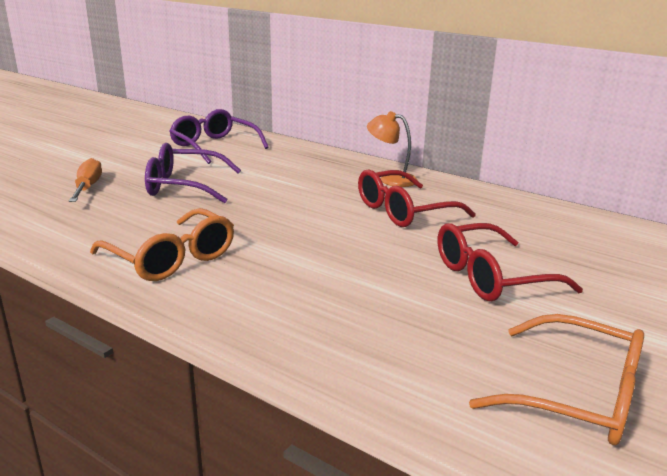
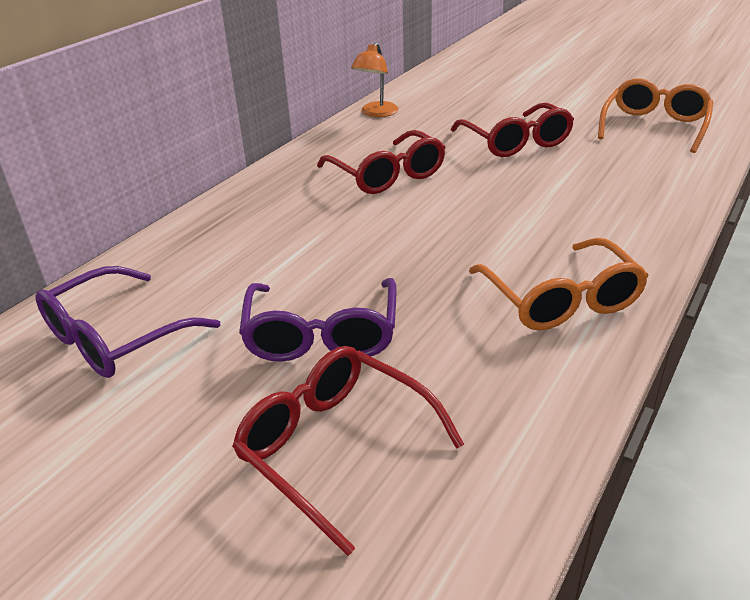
camera: 90 degrees left, 10 degrees up
(88, 187) = (336, 447): orange screwdriver -> red glasses
(171, 258) = (560, 299): orange glasses -> orange glasses turned 120 degrees clockwise
(391, 179) = (289, 183): orange lamp -> orange lamp (376, 113)

